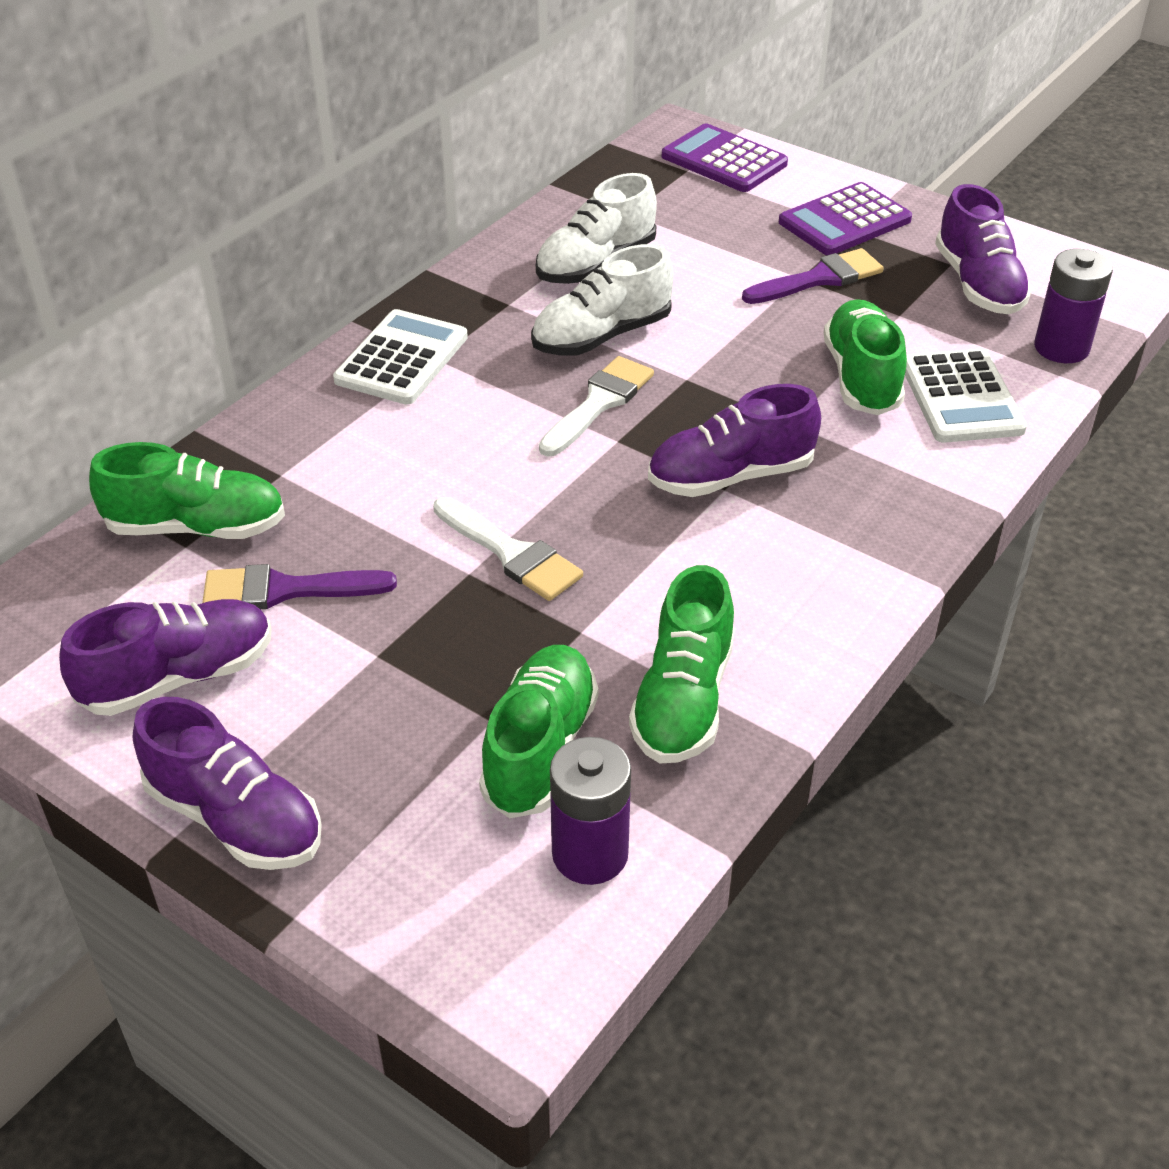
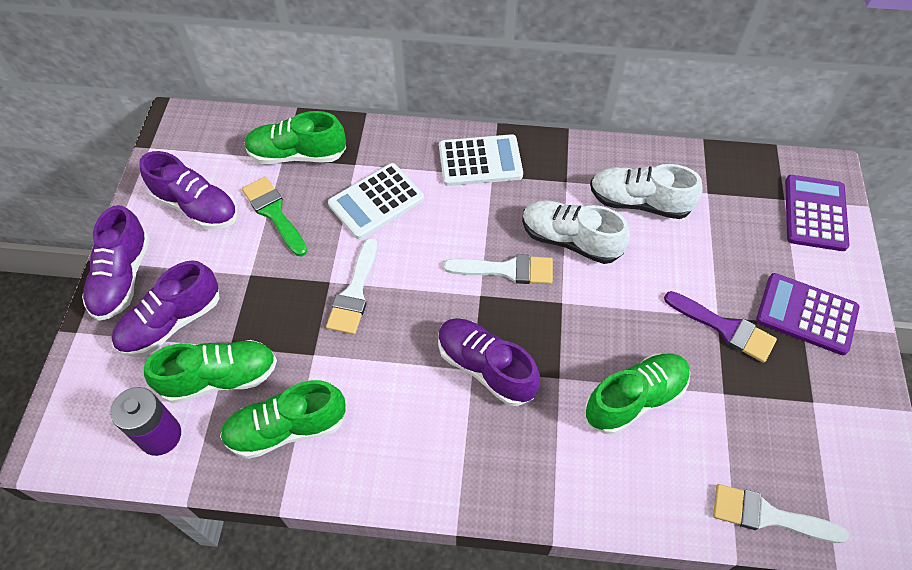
camera: 60 degrees right, 15 degrees up
(196, 527) = (297, 154): green shoe -> green shoe turned 120 degrees clockwise
(285, 590) = (274, 213): purple brush -> green brush
(961, 398) = (657, 469): white calculator -> white calculator (376, 201)
(978, 284) = (801, 430): purple shoe -> purple shoe (172, 322)
(1061, 348) = (768, 516): purple battery -> white brush

